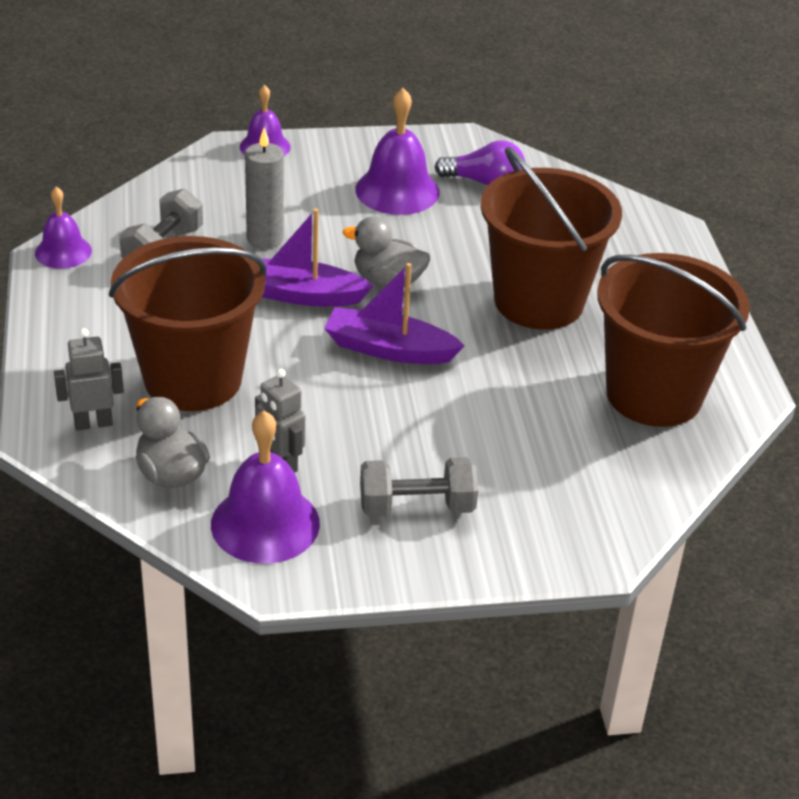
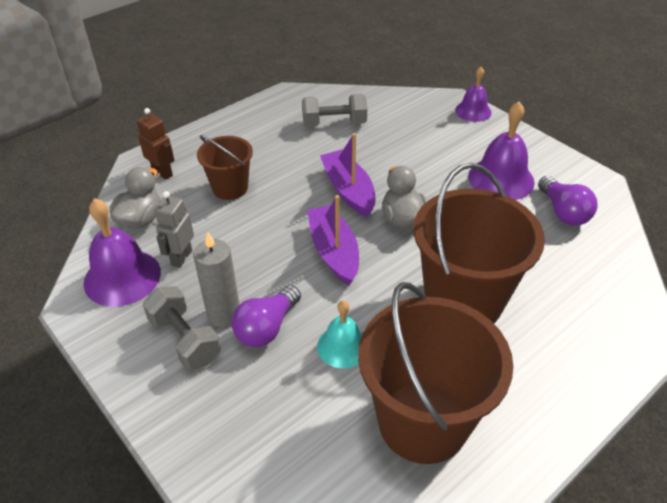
camera: 60 degrees right, 5 degrees up
(63, 252) = (295, 96): purple bell -> none
(93, 423) = (162, 173): grey robot -> brown robot
(193, 379) = (230, 188): brown bucket -> brown bucket, size x0.54
(265, 238) = (386, 152): grey candle -> grey candle (224, 314)
(455, 442) = (266, 328): none -> purple light bulb
(526, 402) = (342, 346): none -> turquoise bell

